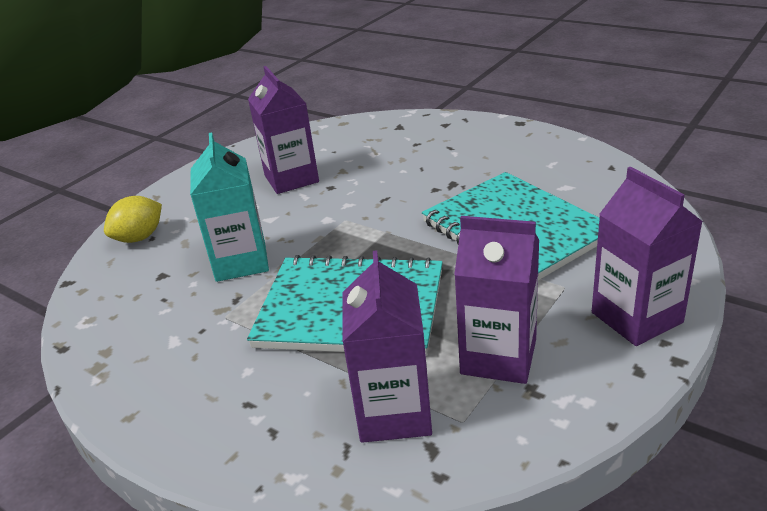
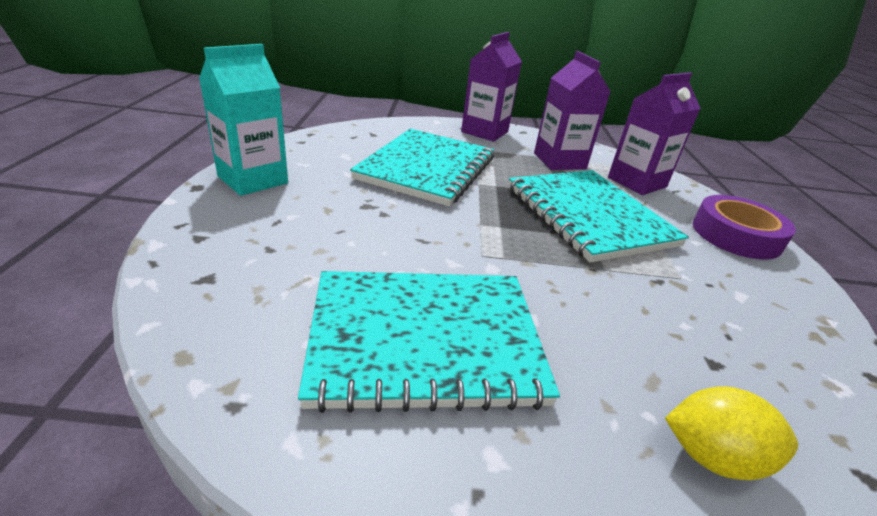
camera: 130 degrees left, 0 degrees up
(222, 423) = (736, 235): none -> purple tape
(241, 262) = (618, 303): turquoise carton -> turquoise carton (253, 180)
(291, 179) = (425, 340): purple carton -> turquoise notebook

